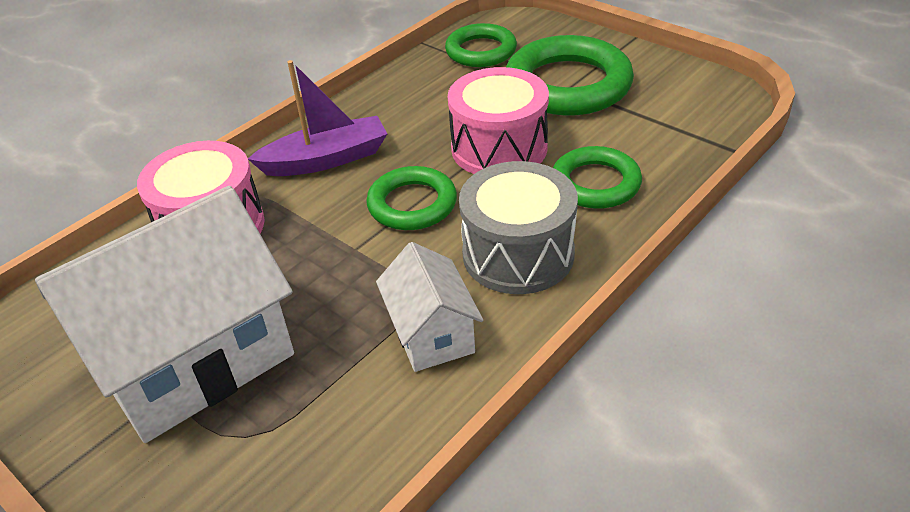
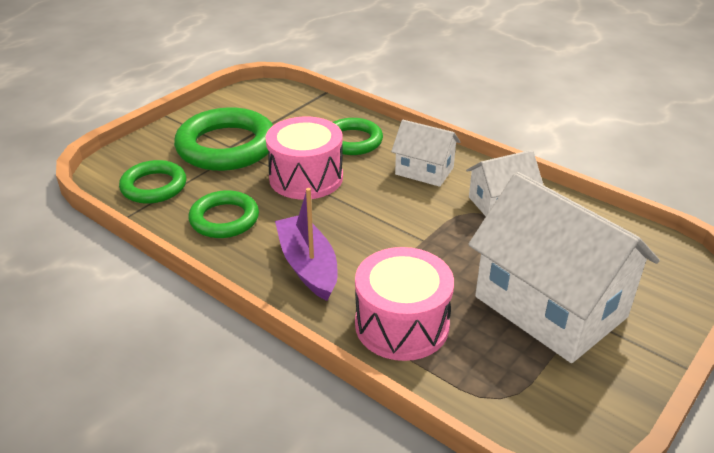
camera: 95 degrees left, 5 degrees down
(412, 204) = (372, 215): green ring -> green ring (224, 219)
(518, 254) = (424, 171): grey drum -> white house

